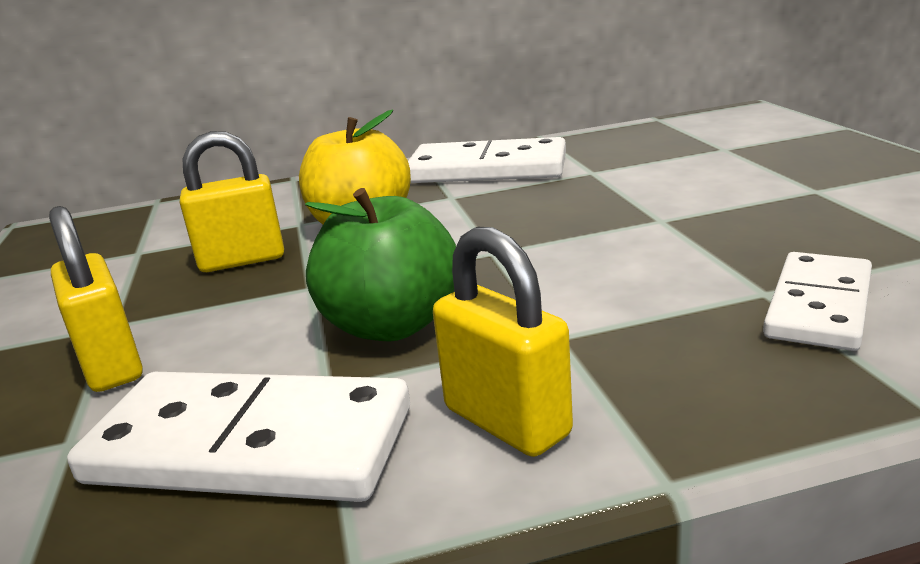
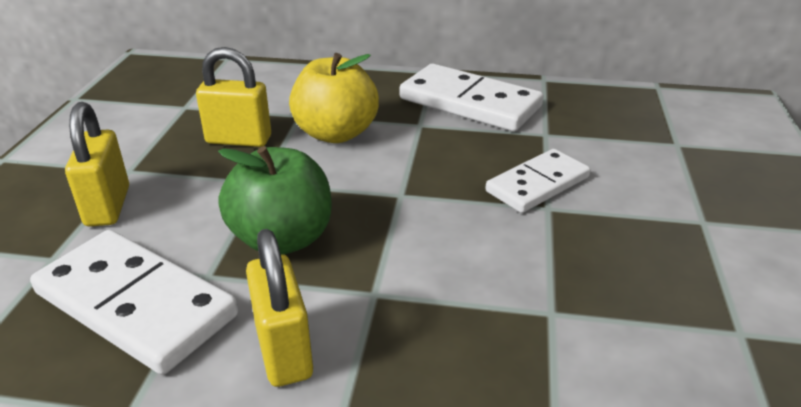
camera: 20 degrees right, 10 degrees up
(819, 306) = (576, 343): white domino -> white domino (538, 184)

